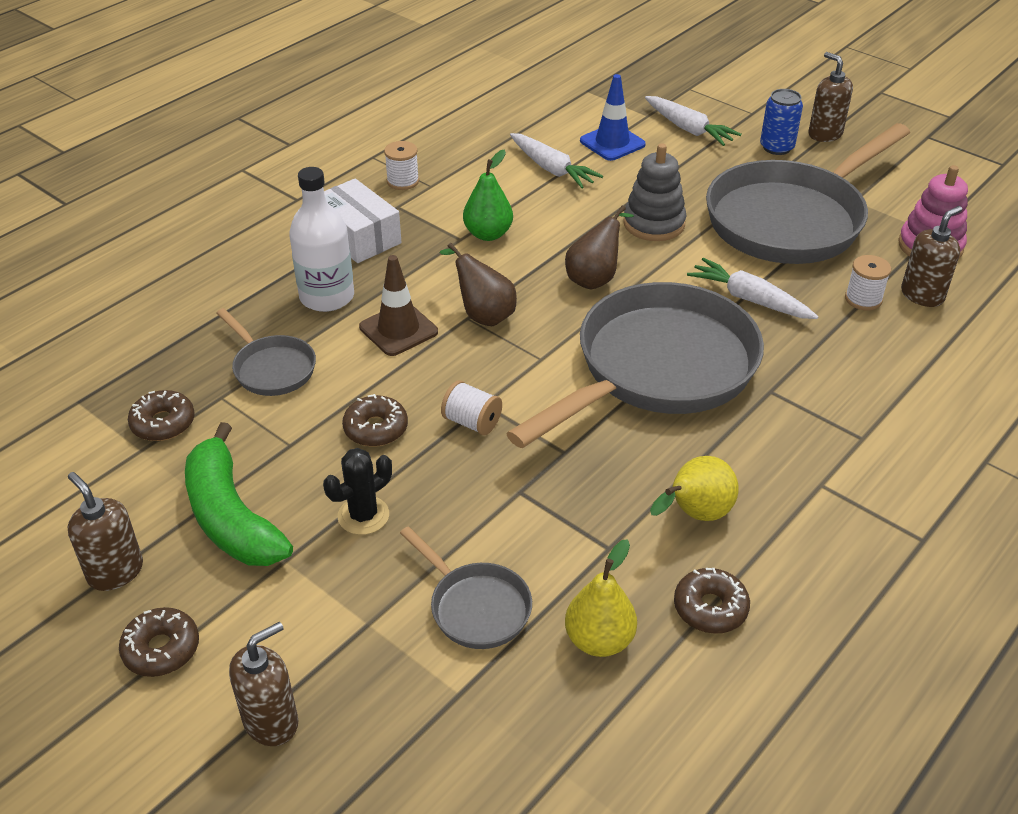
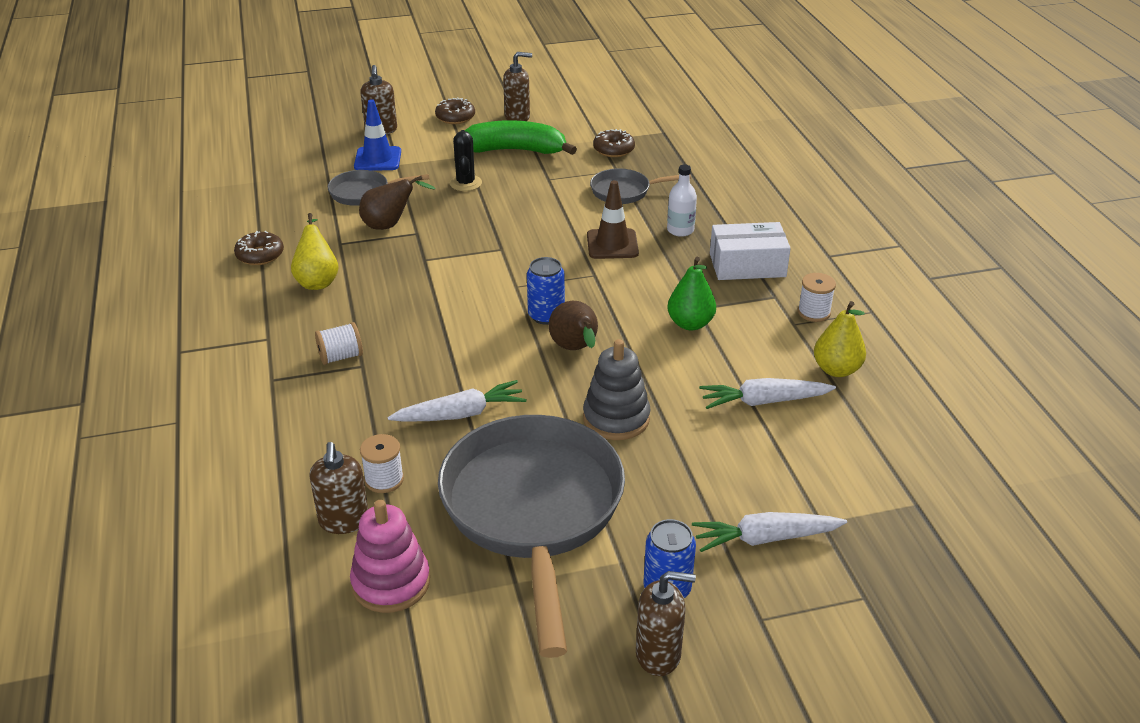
camera: 125 degrees right, 5 degrees down
(327, 297) = (680, 230): white bottle -> white bottle, size x0.61
(376, 428) = (527, 207): brown donut -> none
(472, 422) = (491, 238): white spool -> white spool (340, 357)
(483, 315) = (589, 282): brown pear -> brown pear (390, 225)
(567, 317) = (546, 315): none -> blue can
(599, 640) = (295, 216): yellow pear -> yellow pear (836, 370)
(612, 143) = (781, 464): blue traffic cone -> blue traffic cone (378, 159)
(658, 368) = (445, 328): grey pan -> none

